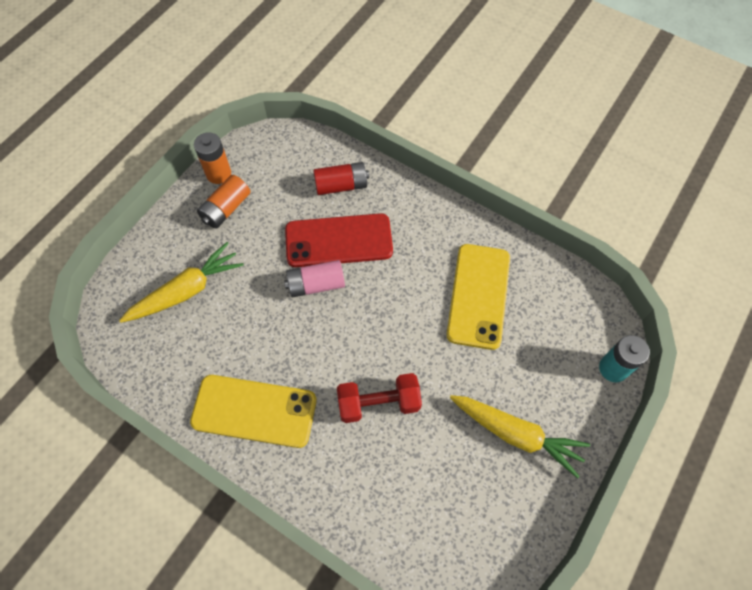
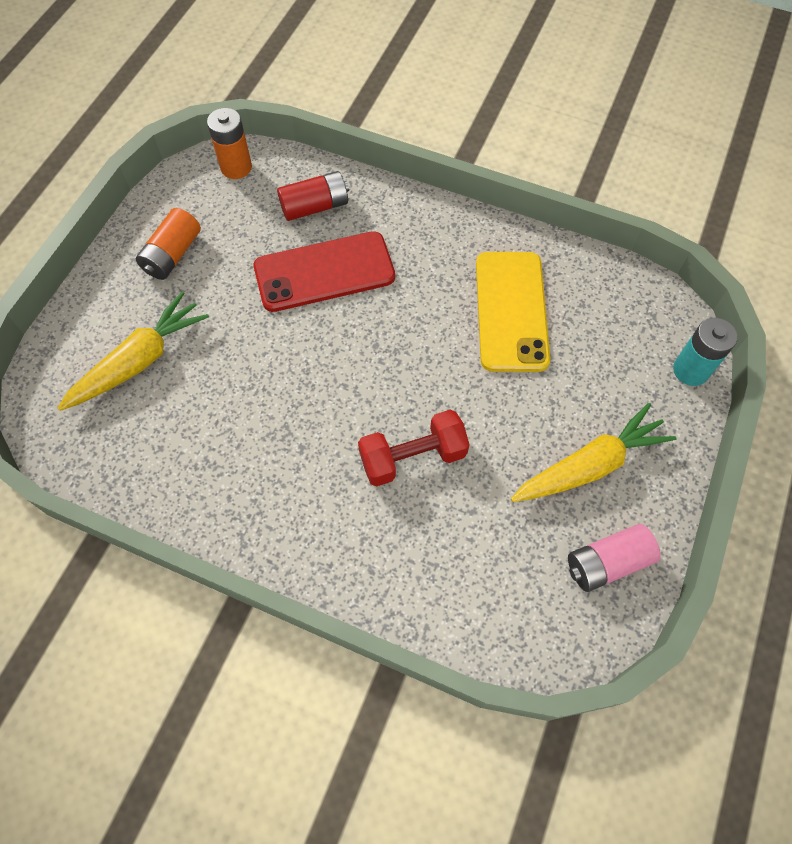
camera: 10 degrees left, 0 degrees up
(218, 173) = (155, 214): orange battery -> orange battery (236, 167)
(254, 411) = (256, 493): yellow phone -> none
(316, 284) = (306, 328): pink battery -> pink battery (607, 562)
(515, 434) = (589, 465): yellow carrot -> yellow carrot turned 45 degrees counterclockwise

